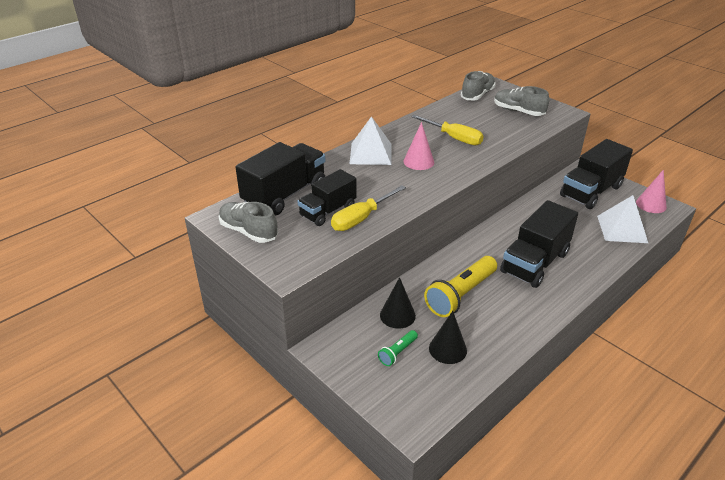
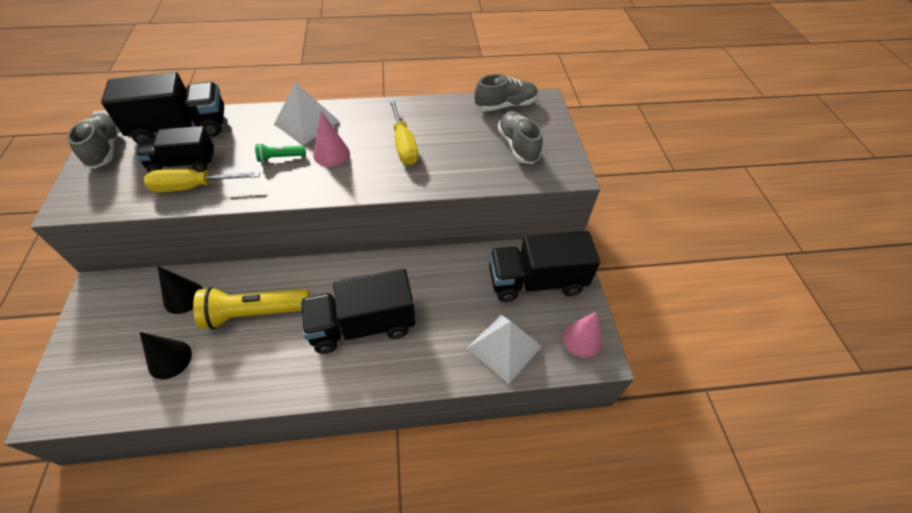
camera: 35 degrees right, 15 degrees up
(397, 352) = (134, 333): green flashlight -> green flashlight (280, 157)

